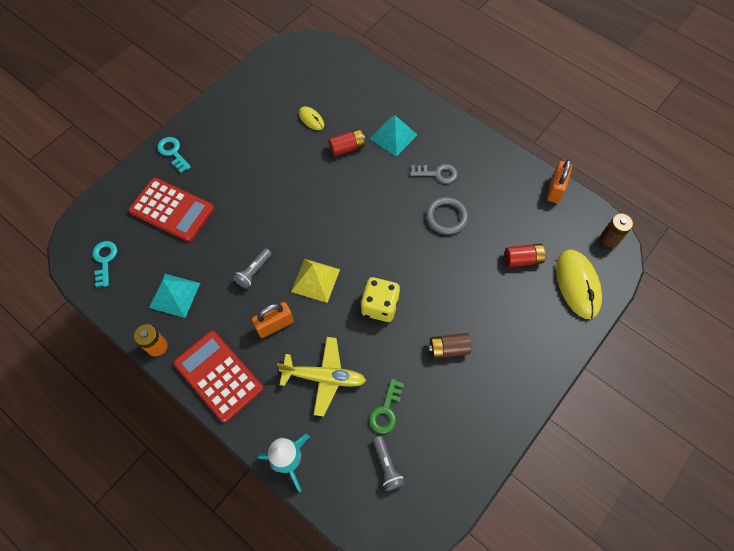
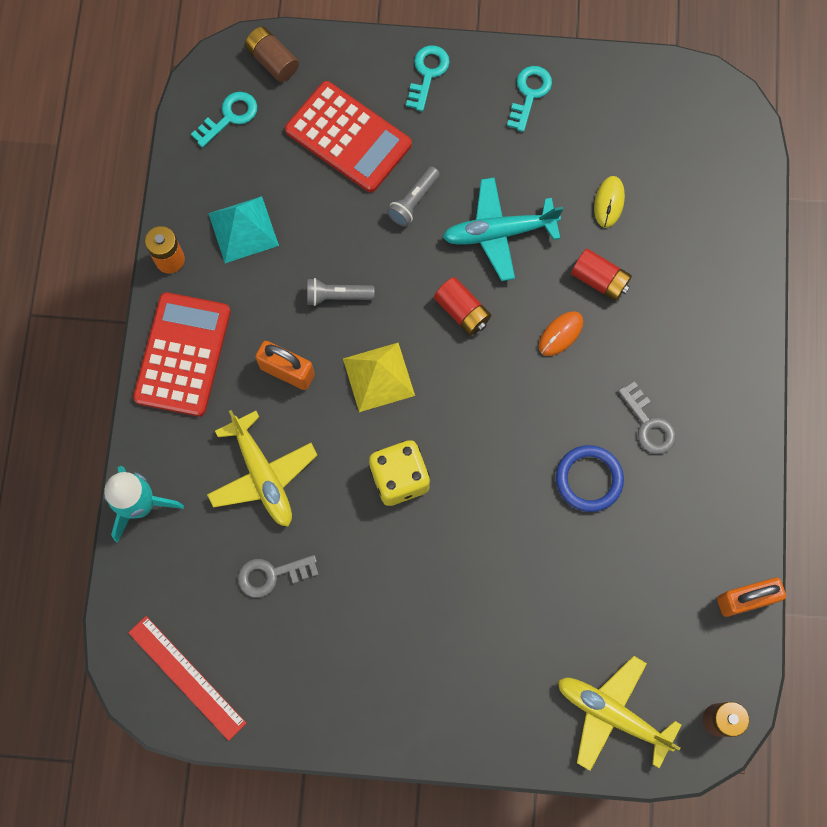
camera: 55 degrees right, 10 degrees up
(172, 210) = (348, 138): red calculator -> red calculator turned 45 degrees counterclockwise
(226, 116) = (529, 94): none -> turquoise key
(285, 175) = (499, 233): none -> turquoise plane
(361, 182) = (560, 334): none -> orange mouse
(386, 410) = (271, 575): green key -> grey key
(386, 466) = (207, 619): grey flashlight -> grey flashlight (413, 201)
(393, 136) = (664, 327): turquoise pyramid -> none
(414, 502) = (187, 677): none -> red ruler
(446, 217) = (589, 479): grey ring -> blue ring
(448, 349) = (401, 600): brown battery -> brown battery (272, 61)
(522, 259) = (598, 619): red battery -> red battery (462, 311)
(577, 285) = (612, 714): yellow mouse -> yellow plane

